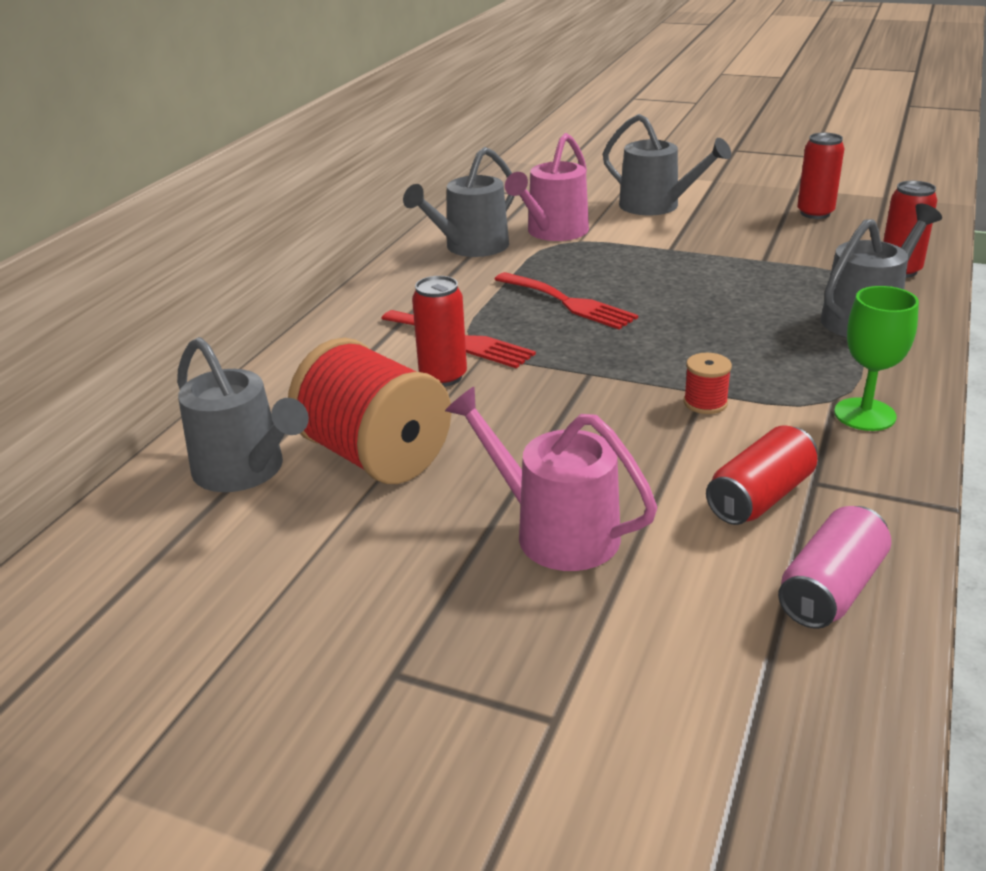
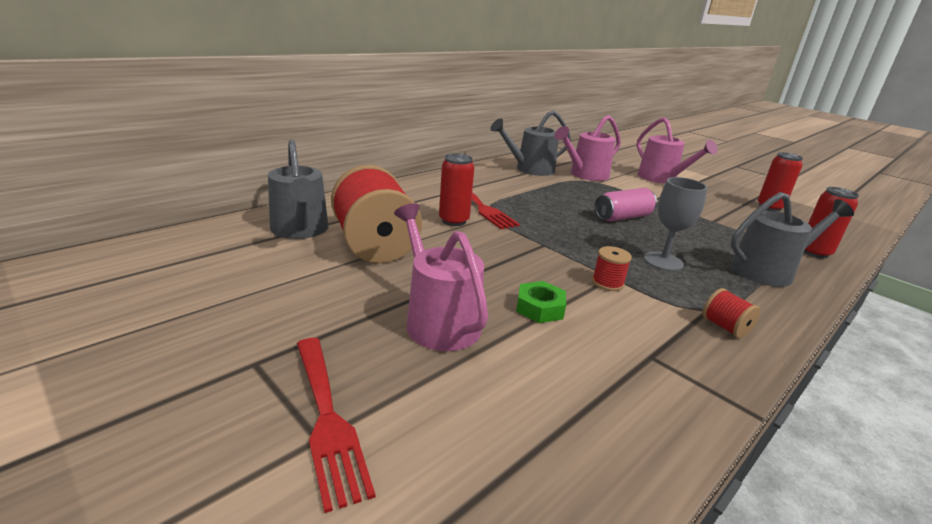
camera: 20 degrees right, 5 degrees down
(569, 303) = (563, 208): red fork -> red fork (328, 420)
(655, 468) = (540, 308): none -> green nut
(656, 206) = (661, 179): grey watering can -> pink watering can
(746, 347) = (663, 261): none -> grey goblet
(760, 497) = (600, 351): red can -> none
(831, 589) = (607, 435): pink can -> pink can (623, 217)
(864, 414) = (725, 327): green goblet -> red spool

